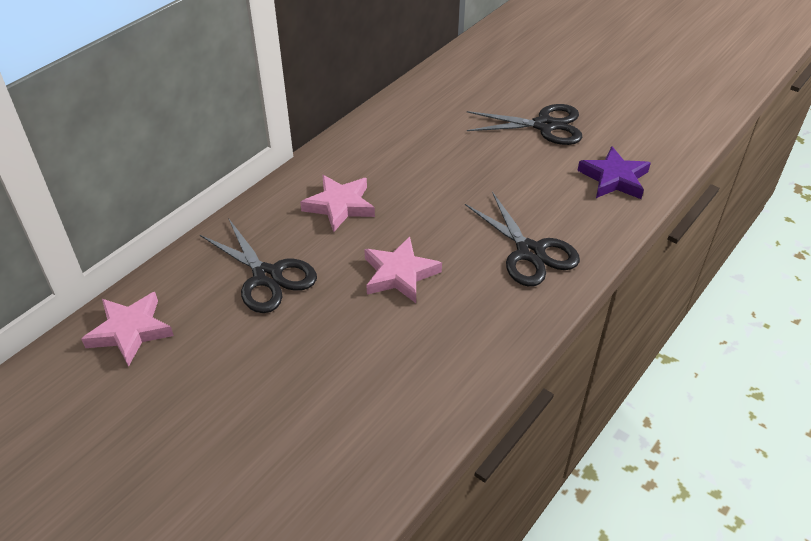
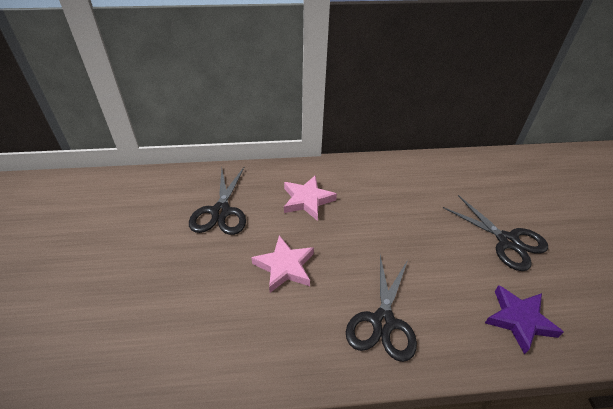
camera: 45 degrees right, 0 degrees up
(130, 331) = (133, 191): pink star -> none

